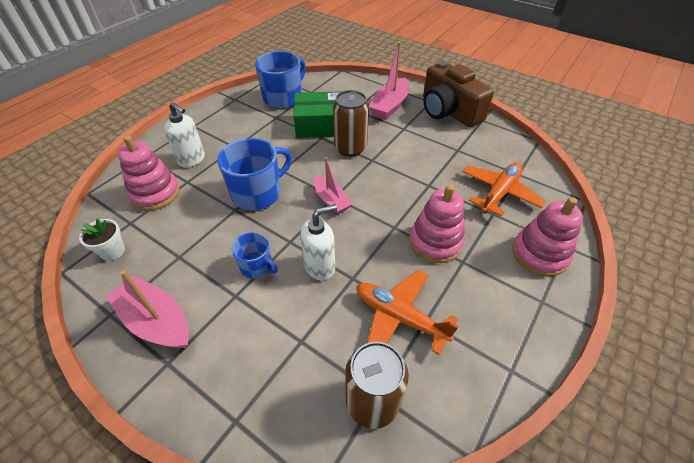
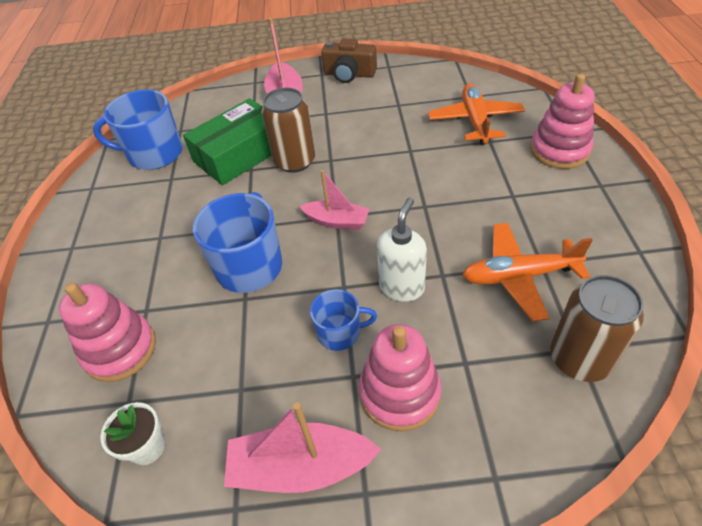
camera: 35 degrees left, 0 degrees up
(192, 159) = (121, 284): white soap dispenser -> none
(283, 98) = (154, 154): blue mug -> blue mug turned 90 degrees counterclockwise
(435, 242) = (473, 195): pink stacking toy -> pink stacking toy (399, 393)
(448, 111) = (349, 74): brown camera -> brown camera, size x0.64

